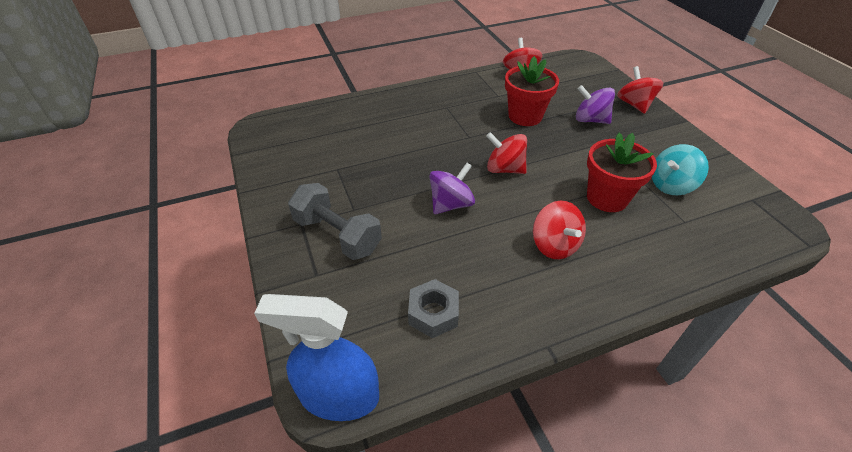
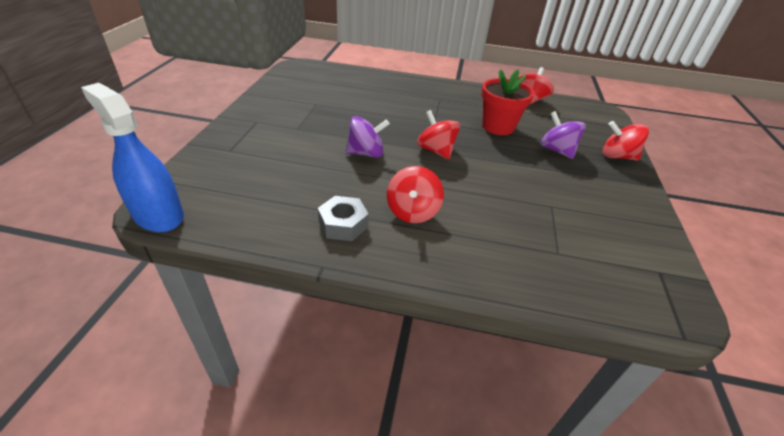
camera: 30 degrees right, 5 degrees down
(337, 235) = (269, 137): grey dumbbell -> none
(433, 313) = (270, 205): grey nut -> grey nut (343, 224)
(607, 198) = (501, 204): red flower pot -> none
(634, 104) = (617, 156): red spinning top -> red spinning top turned 90 degrees counterclockwise
(671, 185) = (578, 223): turquoise spinning top -> none

